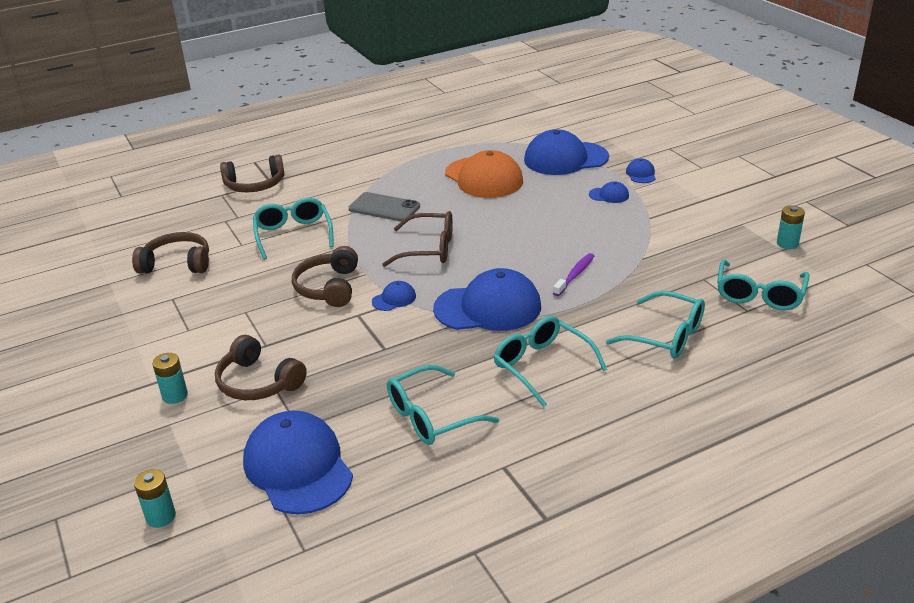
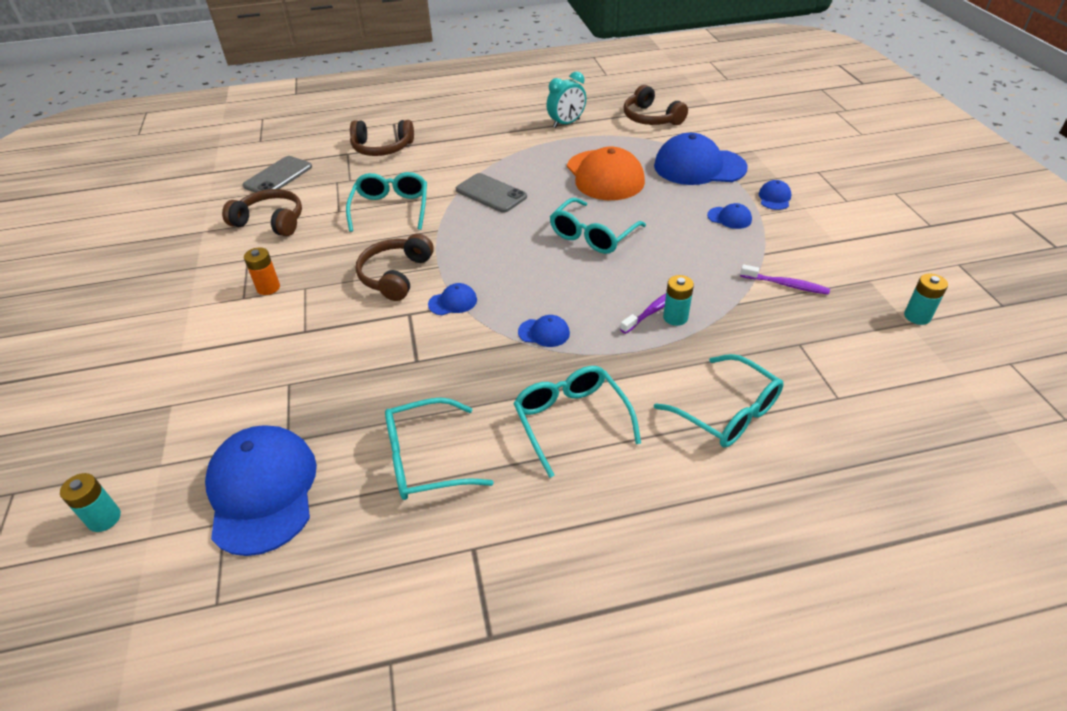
camera: 15 degrees right, 10 degrees up
(160, 224) = (278, 176): none -> grey phone
(175, 395) = (192, 372): turquoise battery -> turquoise battery (675, 317)
(208, 317) = (268, 288): none -> orange battery
(258, 382) = (276, 374): brown headphones -> brown headphones (651, 118)
(427, 139) = (566, 123): none -> turquoise clock
(429, 249) = (514, 249): brown glasses -> none
(488, 308) = (544, 332): blue cap -> blue cap, size x0.44
(676, 238) = (786, 285): none -> purple toothbrush
(759, 295) = (859, 379): turquoise glasses -> turquoise glasses (592, 236)

